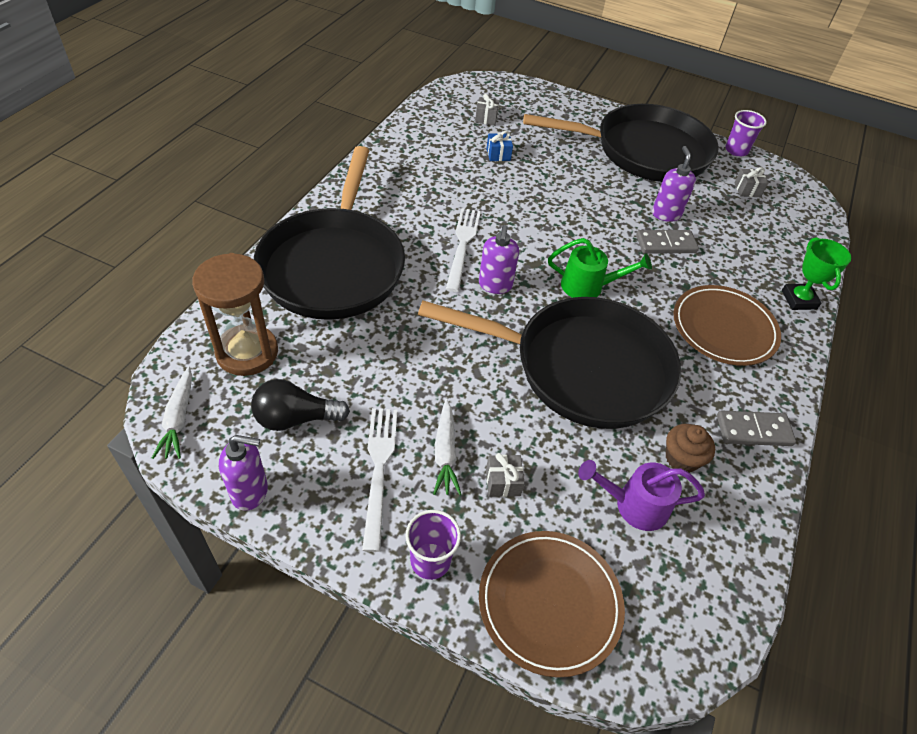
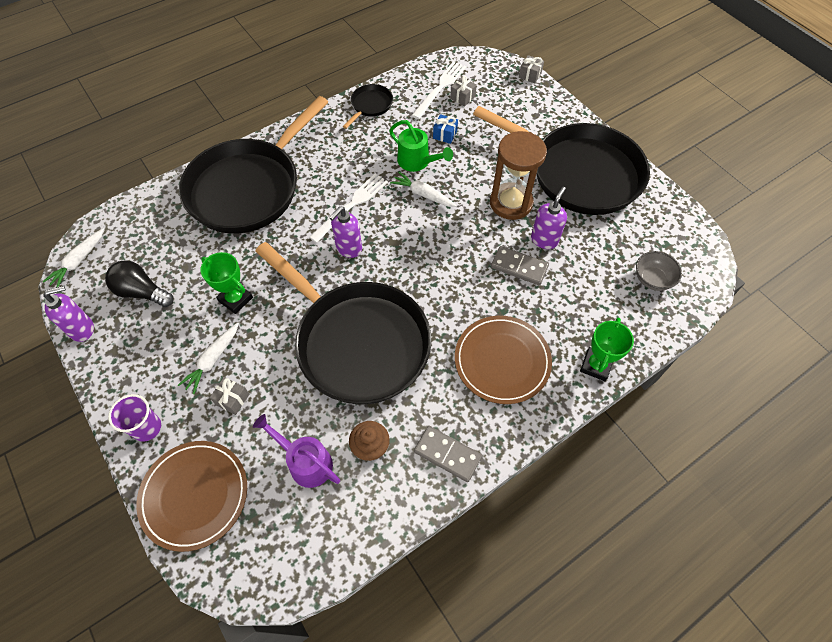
camera: 35 degrees right, 10 degrees up
(247, 352) = (148, 232): brown hourglass -> brown hourglass (511, 203)
(250, 492) = (82, 329): purple soap dispenser -> purple soap dispenser turned 60 degrees counterclockwise
(379, 470) = (164, 351): white fork -> white fork (440, 88)
(401, 149) = (370, 105): none -> black pan
(417, 380) = (235, 299): none -> green trophy
(524, 212) = (423, 194): none -> white carrot
(589, 286) = (420, 278): green watering can -> green watering can (417, 162)
(736, 150) = (673, 201): purple cup -> none
(747, 190) = (646, 244): grey gift -> grey gift (530, 75)
(776, 215) = (652, 279): none -> grey bowl

